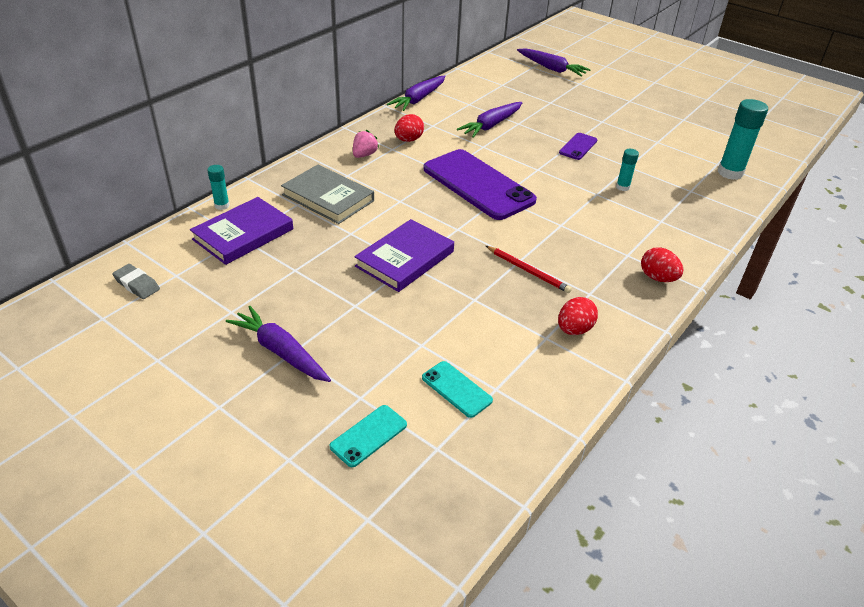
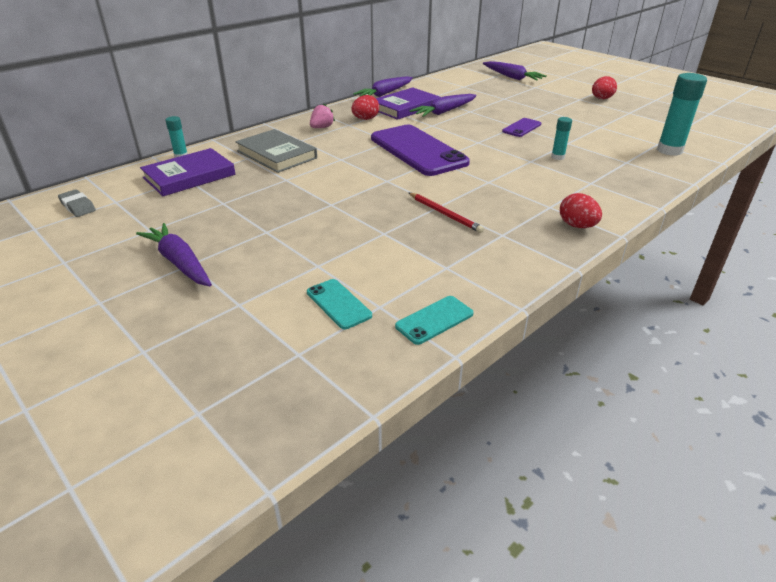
camera: 10 degrees right, 5 degrees down
(369, 436) = (232, 337): turquoise phone -> turquoise phone (434, 320)
(405, 259) = (328, 200): purple book -> purple book (405, 107)
(574, 329) = (477, 262): red egg -> red egg (601, 99)

